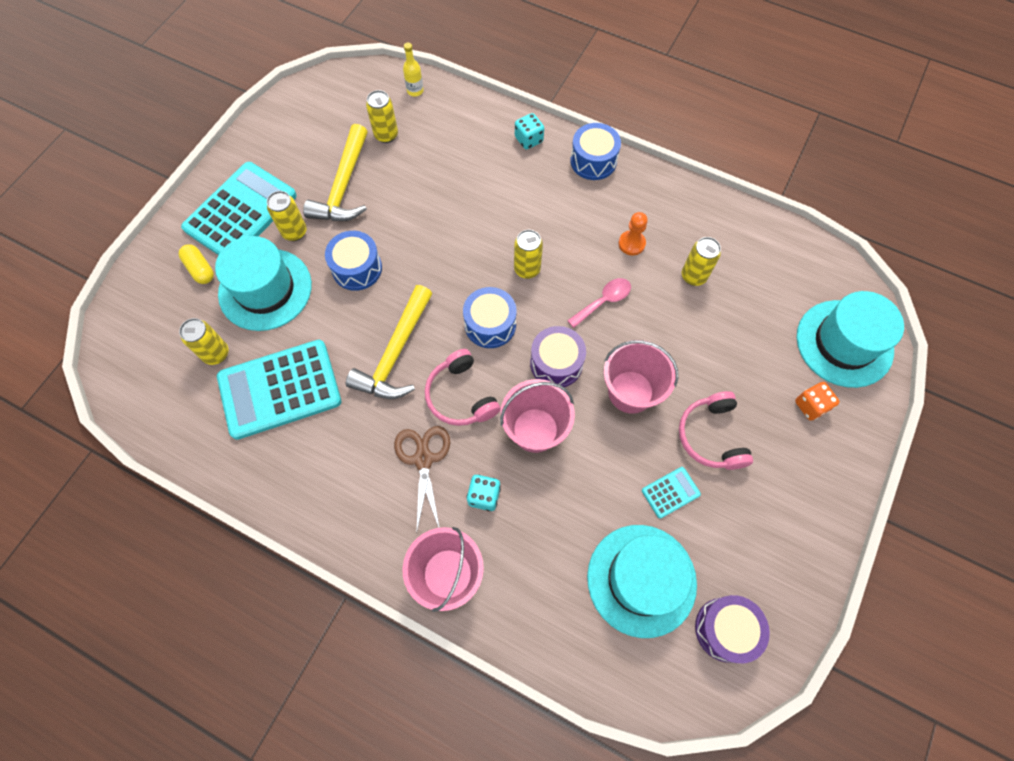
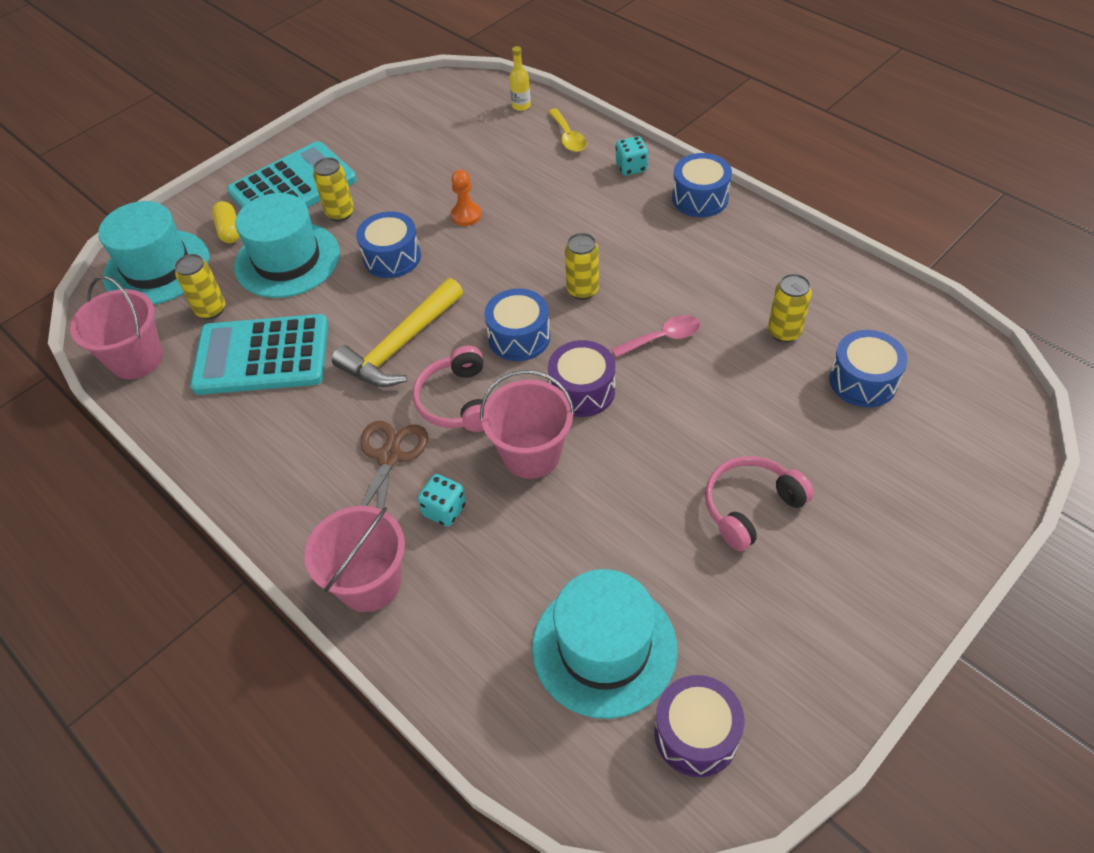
camera: 20 degrees right, 15 degrees down
(344, 186) = (409, 180): yellow hammer -> none
(386, 135) = (474, 141): yellow can -> none
(466, 117) = (568, 137): none -> yellow spoon
(630, 392) = (663, 438): pink bucket -> pink bucket (136, 359)
(631, 243) = (717, 286): orange pawn -> orange pawn (466, 215)
(670, 492) = (676, 558): turquoise calculator -> none
(711, 436) = (750, 507): pink headphones -> pink headphones turned 45 degrees clockwise
(762, 308) = (863, 381): none -> blue drum
(810, 406) = (896, 501): orange dice -> none
(844, 343) = (963, 440): turquoise hat -> turquoise hat (157, 267)

